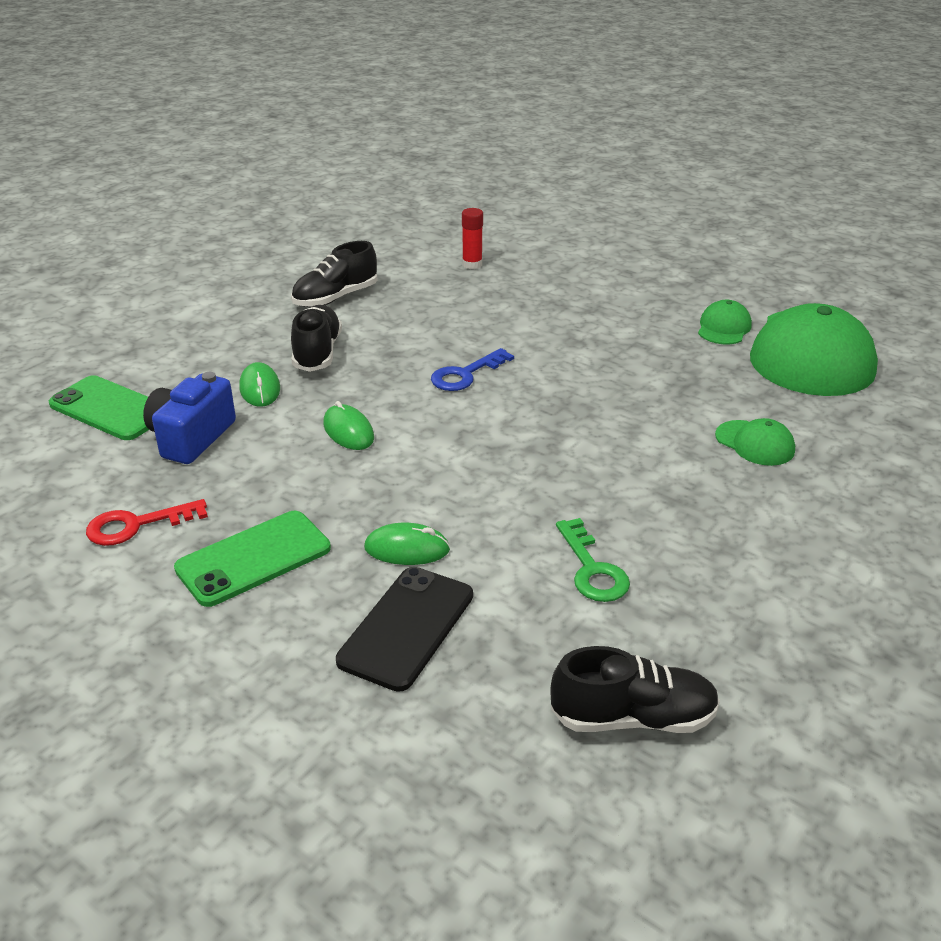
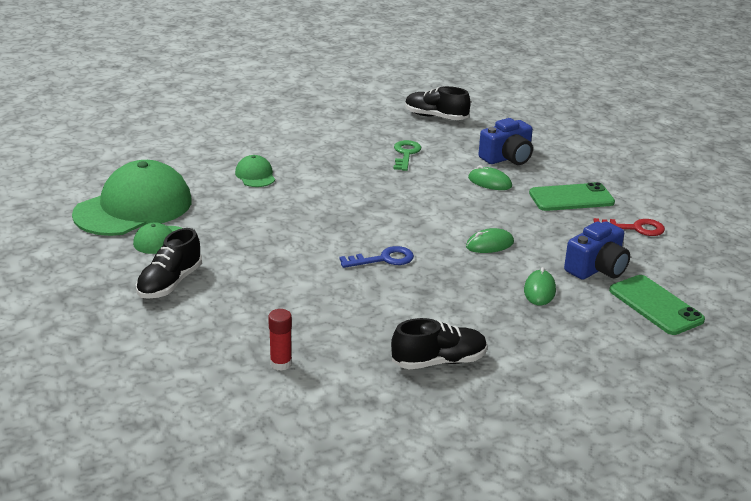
camera: 155 degrees left, 5 degrees down
(317, 353) = (483, 308): black shoe -> black shoe (170, 283)
(348, 431) = (489, 244): green mouse -> green mouse turned 75 degrees clockwise
(407, 627) = (507, 158): black phone -> blue camera

